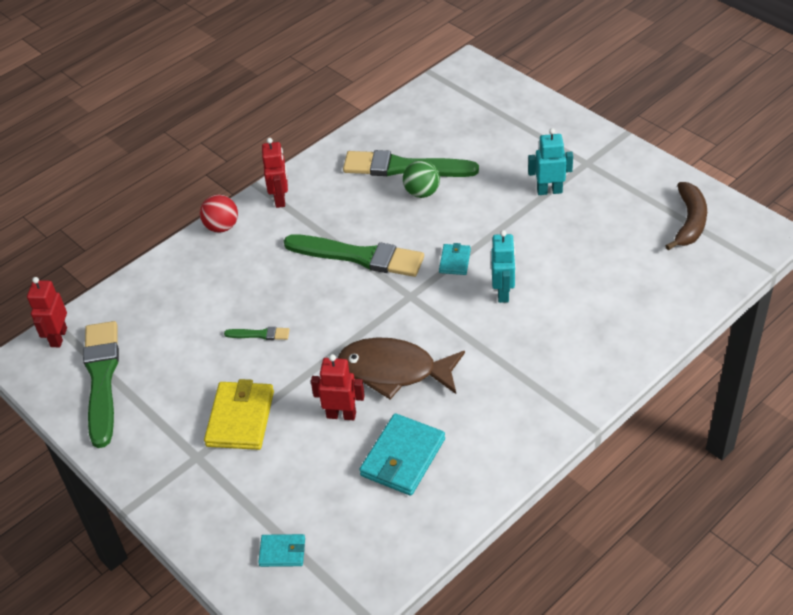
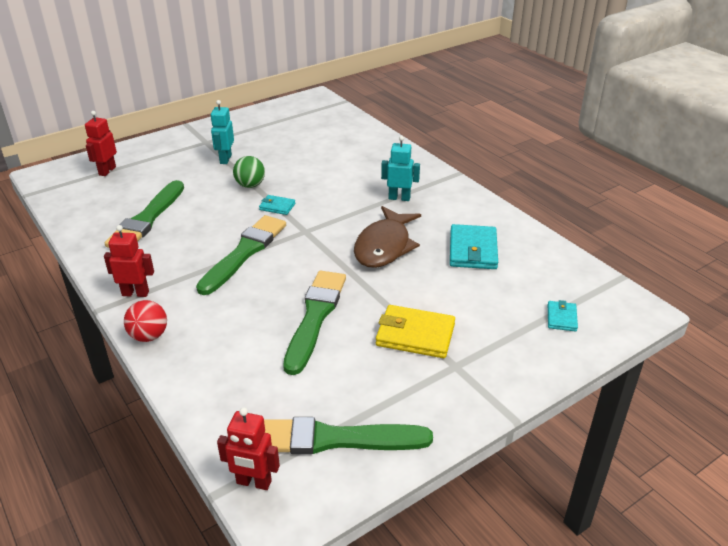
camera: 85 degrees left, 10 degrees down
(259, 334) = (315, 317): green brush -> green brush, size x2.32
(341, 415) = (424, 276): red robot -> red robot (107, 171)
(403, 457) = (473, 250): turquoise wallet -> turquoise wallet turned 60 degrees clockwise
(422, 192) = (186, 213): green ball -> green ball (250, 185)
(503, 293) = (322, 190): turquoise robot -> turquoise robot (399, 198)
(689, 222) = (290, 117): brown banana -> none

